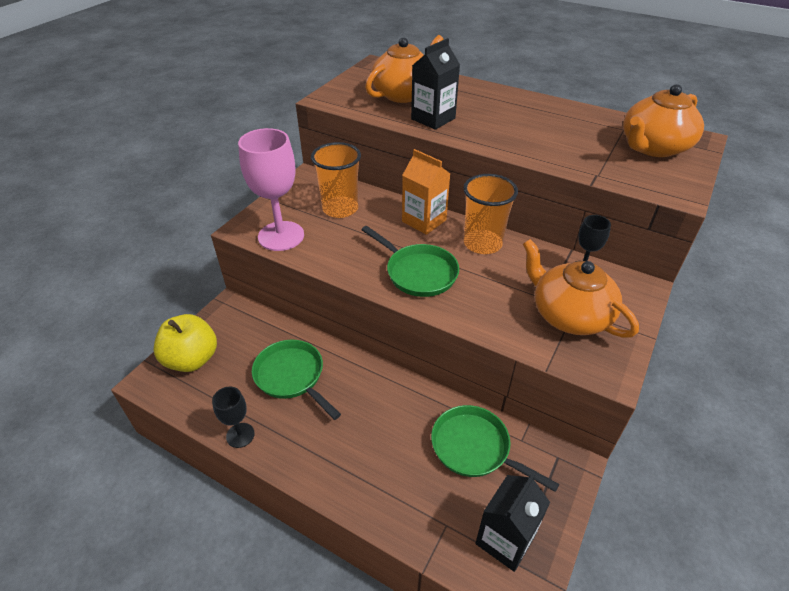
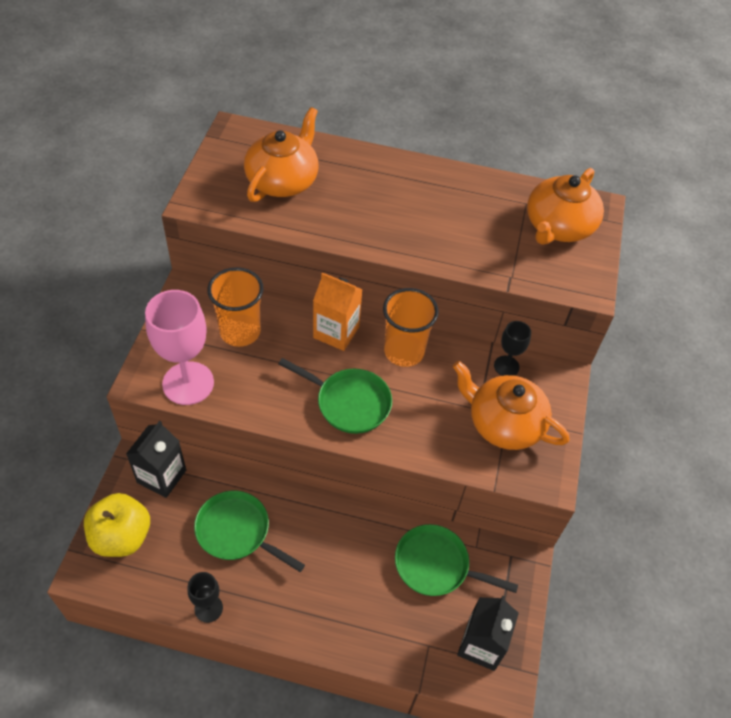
camera: 20 degrees left, 10 degrees up
(433, 119) = (327, 218): black carton -> black carton (161, 476)

